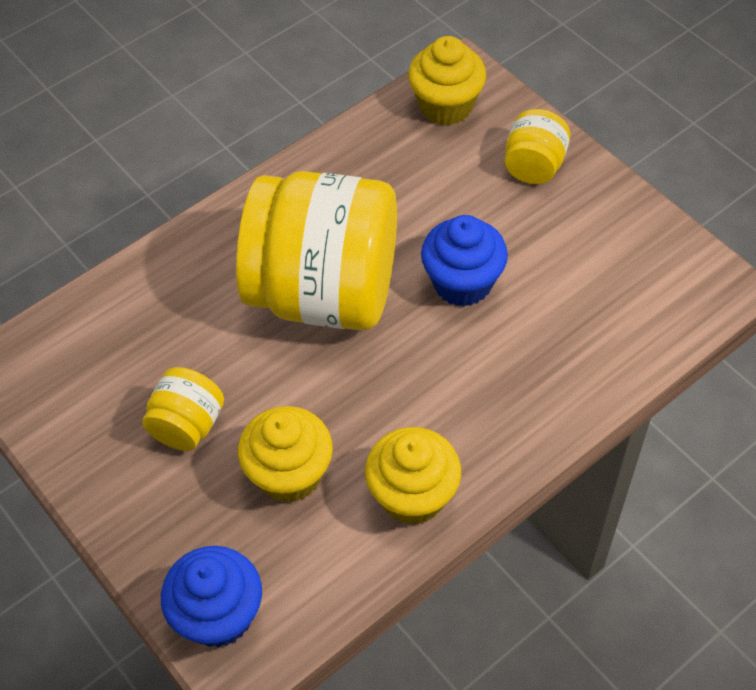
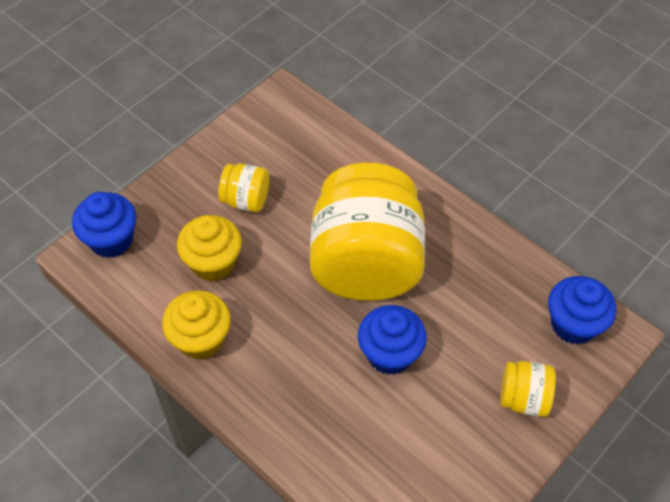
camera: 80 degrees right, 0 degrees up
(446, 106) = (573, 324): yellow cupcake -> blue cupcake

